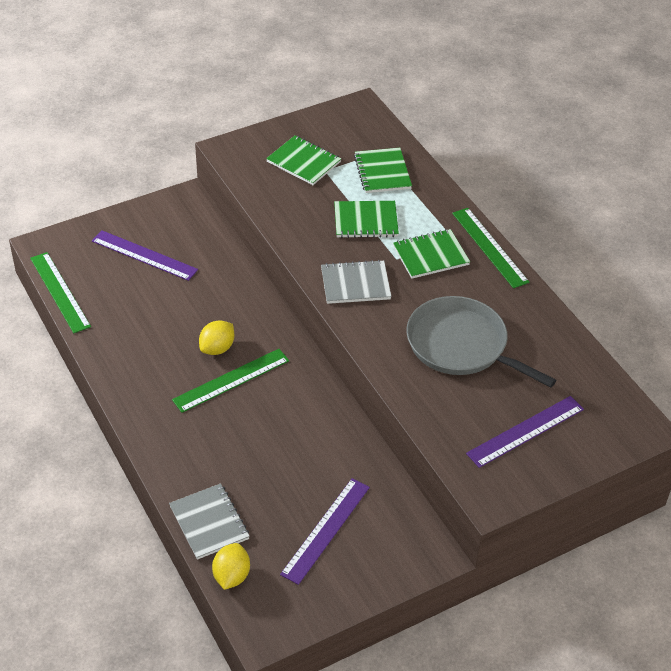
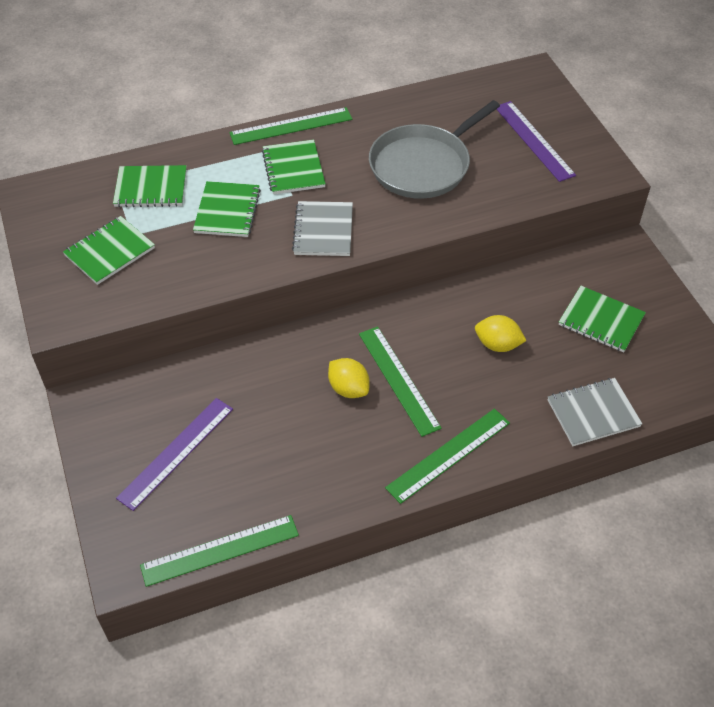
camera: 80 degrees left, 5 degrees up
(154, 419) = (448, 455): none -> green ruler
(231, 576) = (658, 399): yellow lemon -> yellow lemon (497, 345)
(326, 530) = (601, 320): purple ruler -> green notebook

